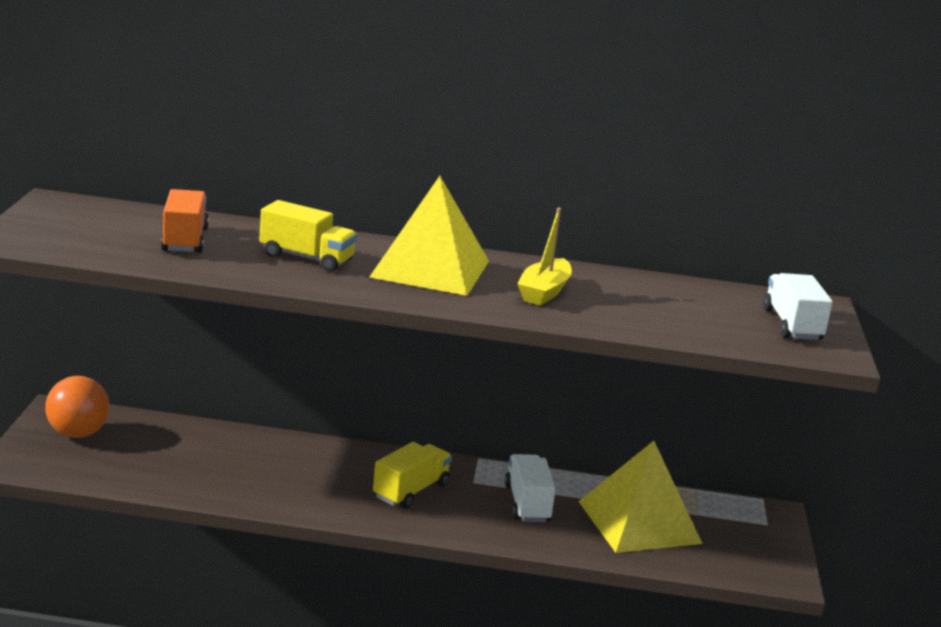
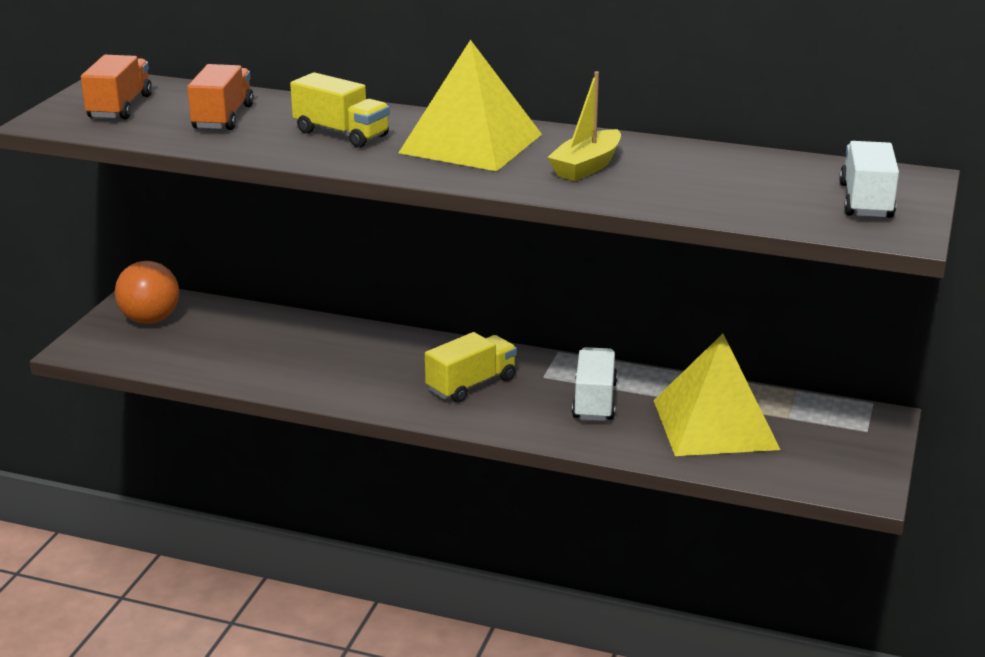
camera: 15 degrees right, 5 degrees up
(77, 228) = (120, 107): none -> orange truck

